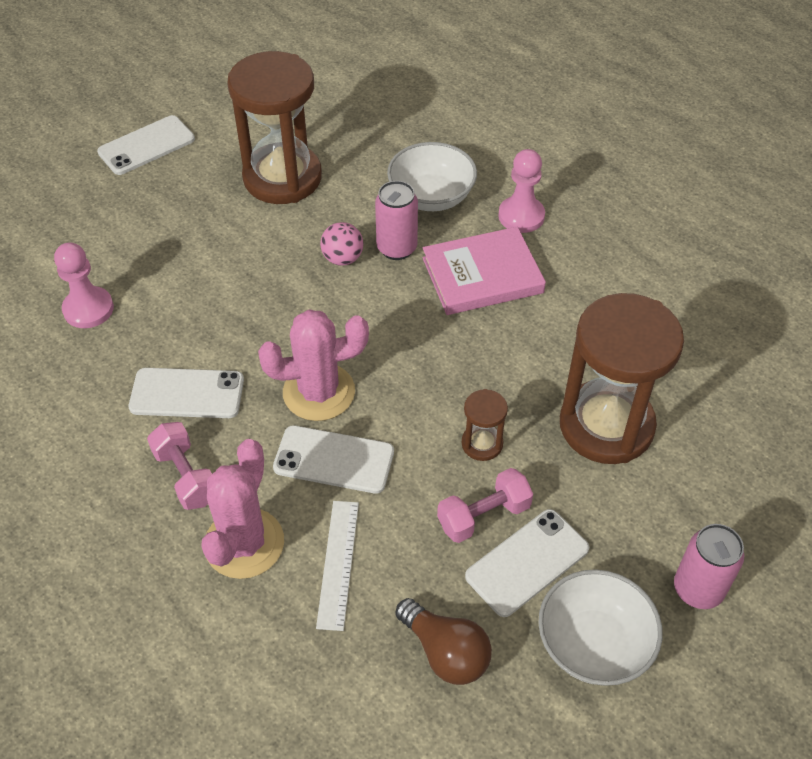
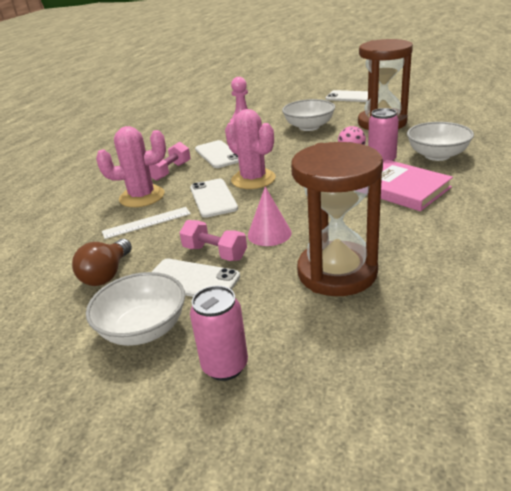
camera: 65 degrees right, 20 degrees down
(205, 249) = (309, 127): none -> white bowl
(482, 444) = (269, 234): brown hourglass -> pink cone
(521, 216) = (472, 183): pink pawn -> none

